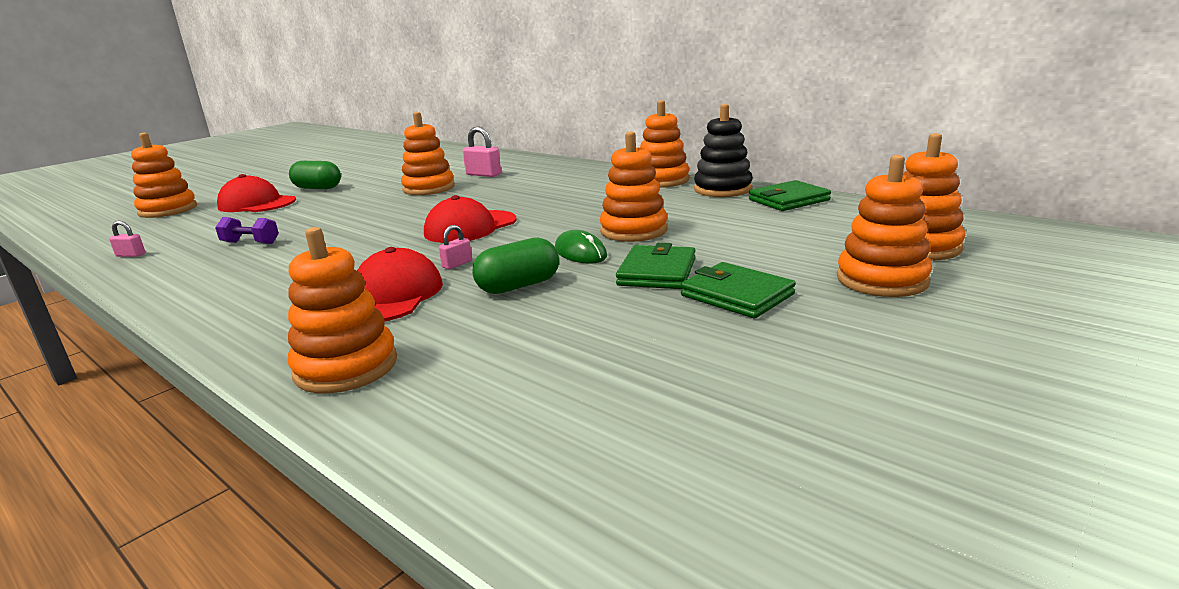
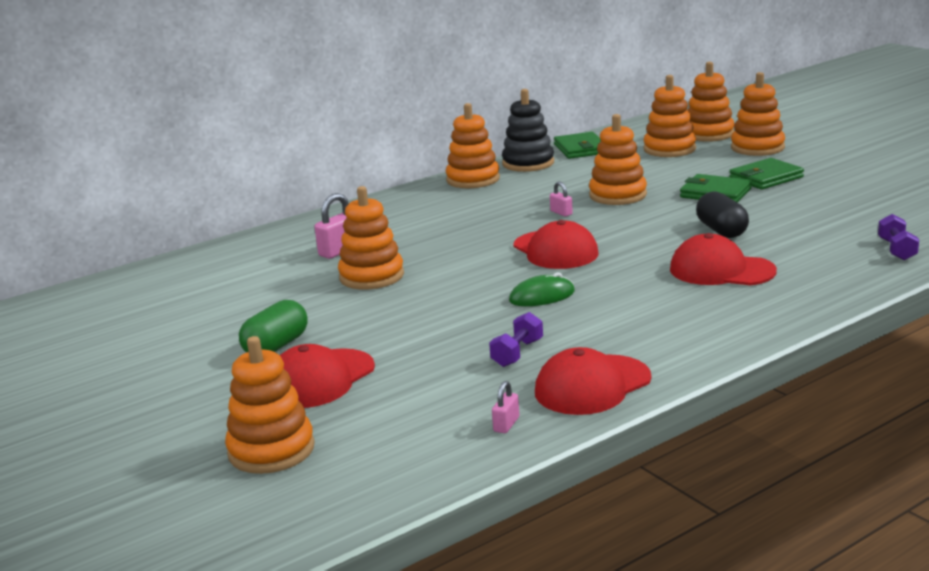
camera: 75 degrees left, 0 degrees up
(165, 272) = (592, 385): none -> red cap
(346, 367) = (845, 274): orange stacking toy -> orange stacking toy (669, 149)
(425, 405) = (896, 250): none -> purple dumbbell
(457, 264) = (659, 251): pink padlock -> pink padlock (561, 213)
(519, 286) = (721, 230): green capsule -> black capsule
(580, 252) = (659, 212): green mouse -> green mouse (542, 296)

